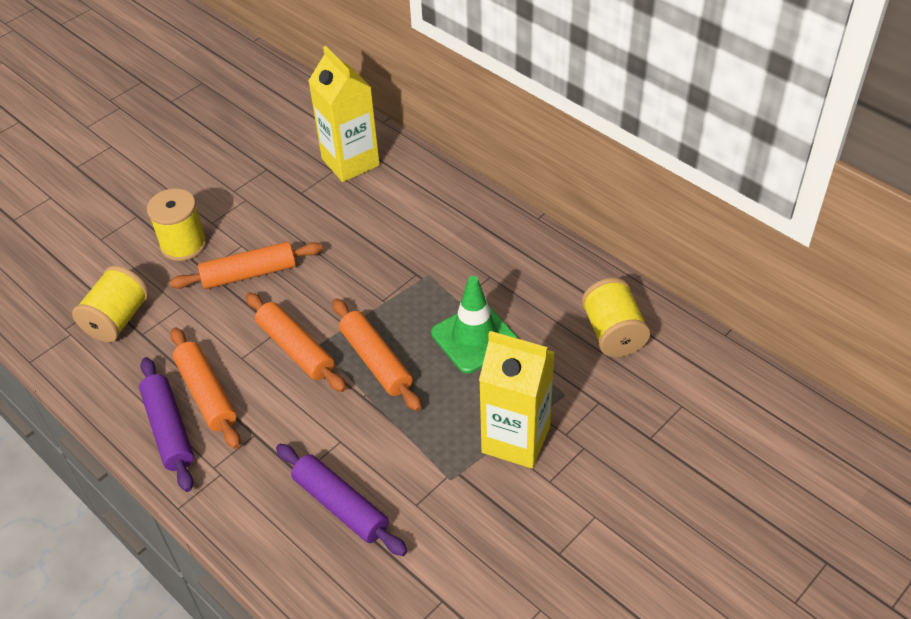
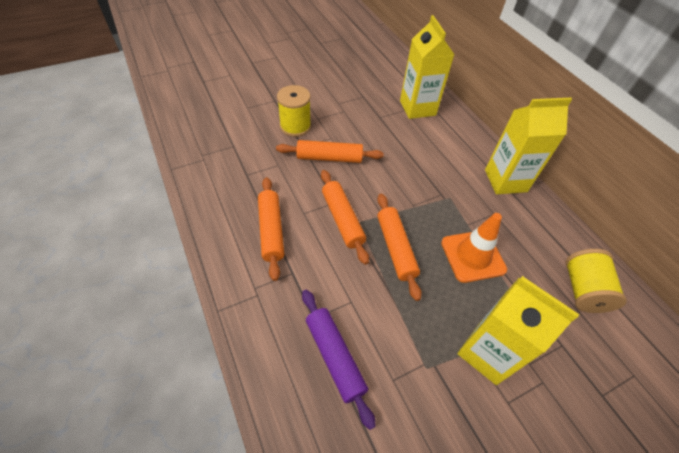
camera: 15 degrees right, 5 degrees up
(118, 319) = (236, 160): yellow spool -> none
(169, 430) = (236, 247): purple rolling pin -> none
(474, 338) = (473, 256): green traffic cone -> orange traffic cone
(495, 228) = (505, 180): none -> yellow carton

